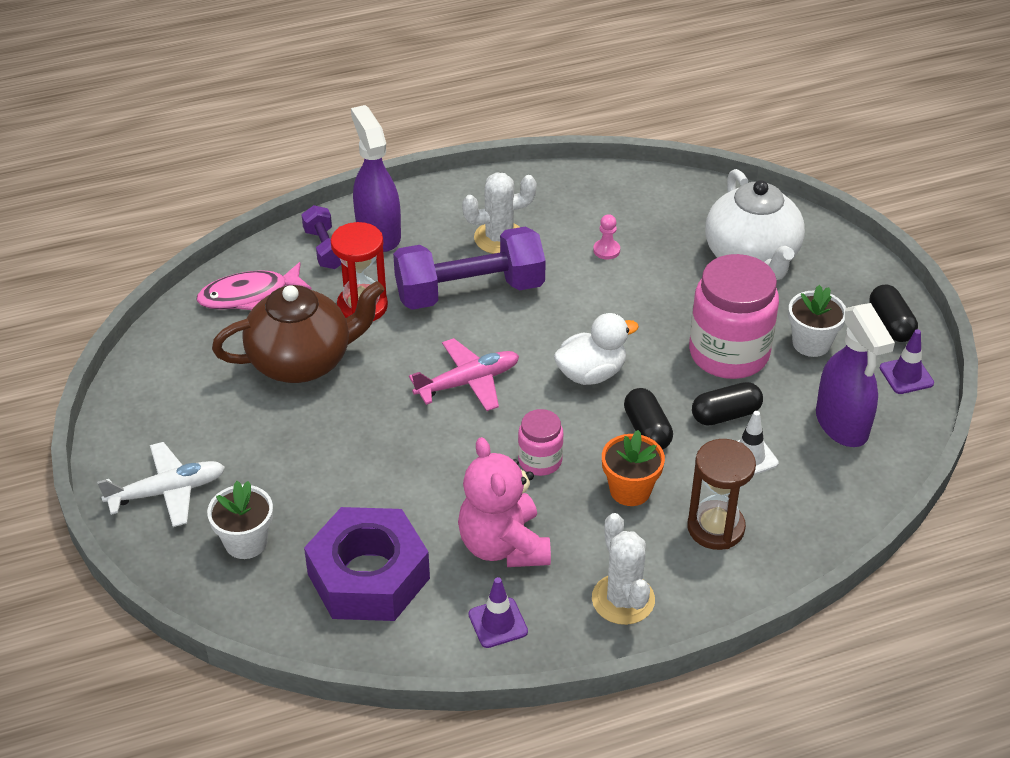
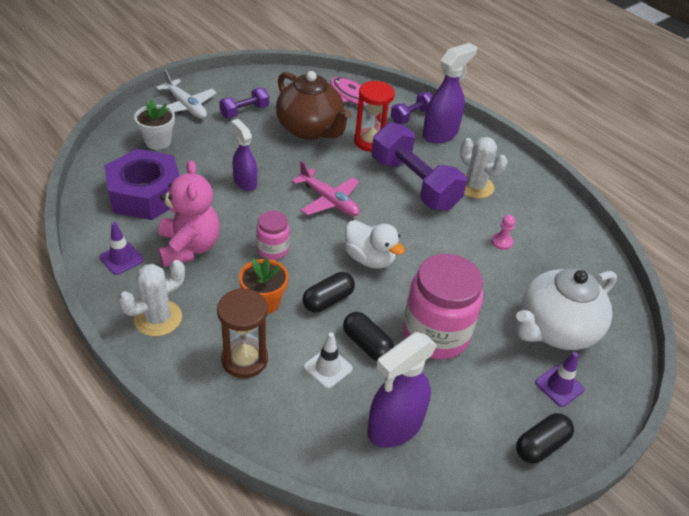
camera: 65 degrees right, 0 degrees up
(219, 424) = (244, 111): none -> purple dumbbell
(391, 459) = (245, 182): none -> purple spray bottle
(503, 545) = (189, 247): pink teddy bear -> pink teddy bear turned 120 degrees clockwise
(811, 343) = (480, 388): white flower pot -> none
(906, 375) = (481, 468): purple traffic cone -> purple traffic cone (559, 386)

